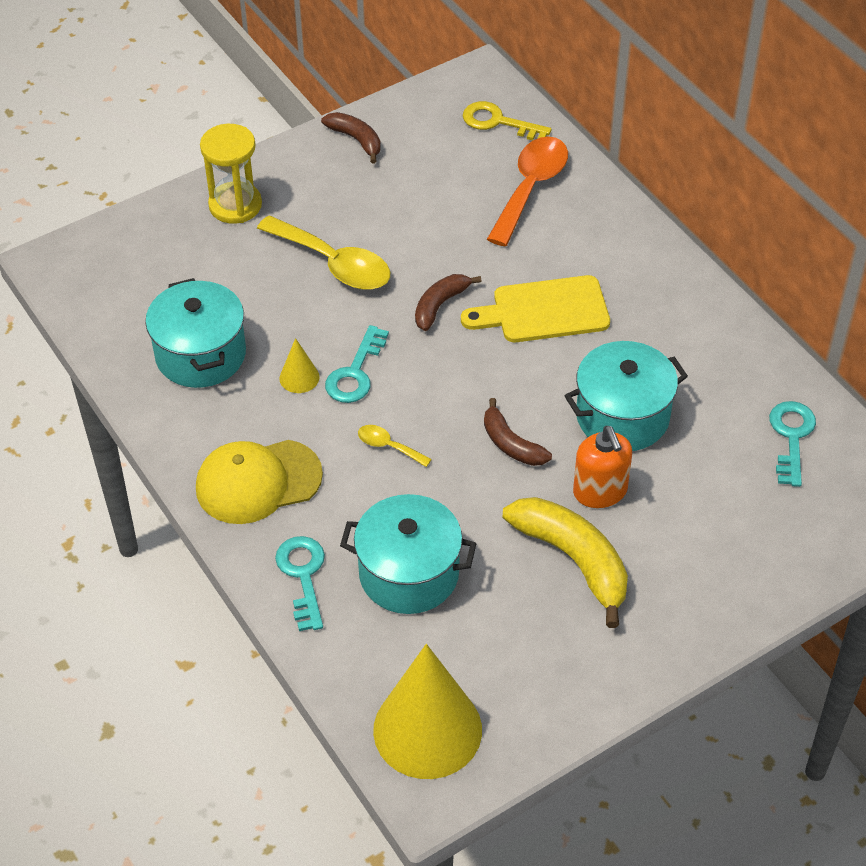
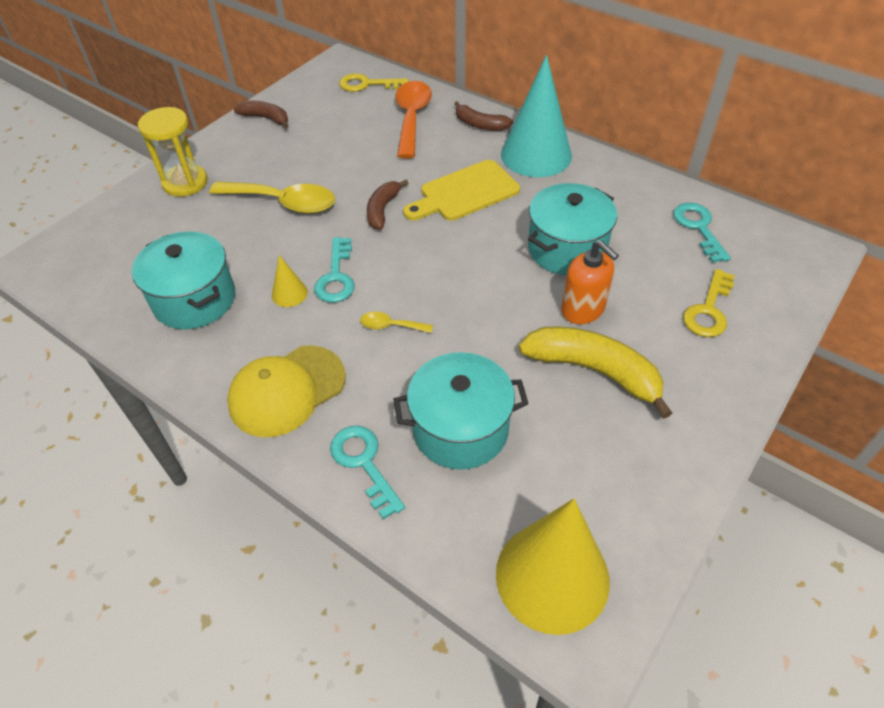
camera: 20 degrees left, 0 degrees up
(511, 444) = (491, 294): brown banana -> brown banana (480, 124)
(654, 284) = (536, 155): none -> turquoise cone
(738, 535) = (708, 310): none -> yellow key

